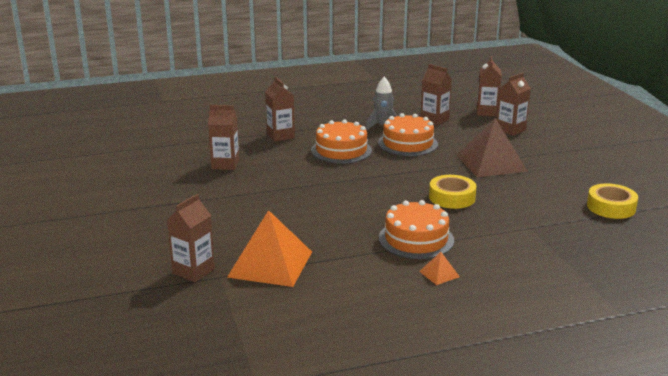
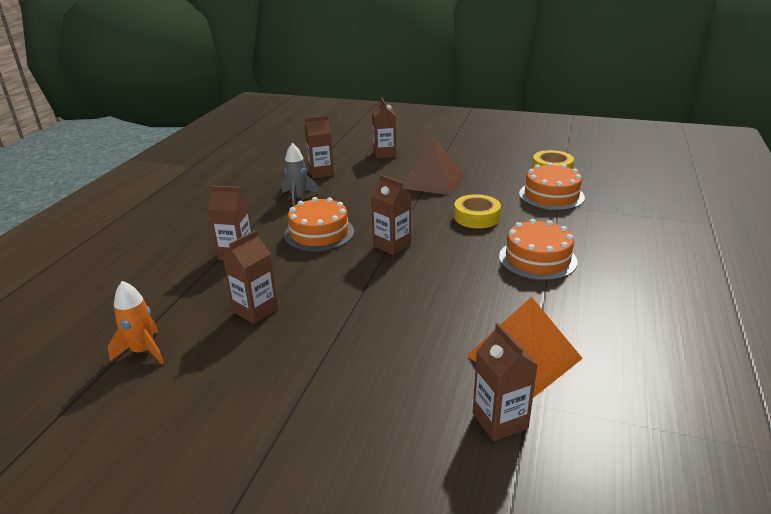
camera: 55 degrees left, 5 degrees up
(156, 151) = (143, 351): none -> orange rocket
(407, 143) = (350, 199): orange cake -> orange cake (551, 195)
(439, 274) = (608, 270): orange pyramid -> none
(487, 112) = (339, 150): brown carton -> brown carton (392, 245)

